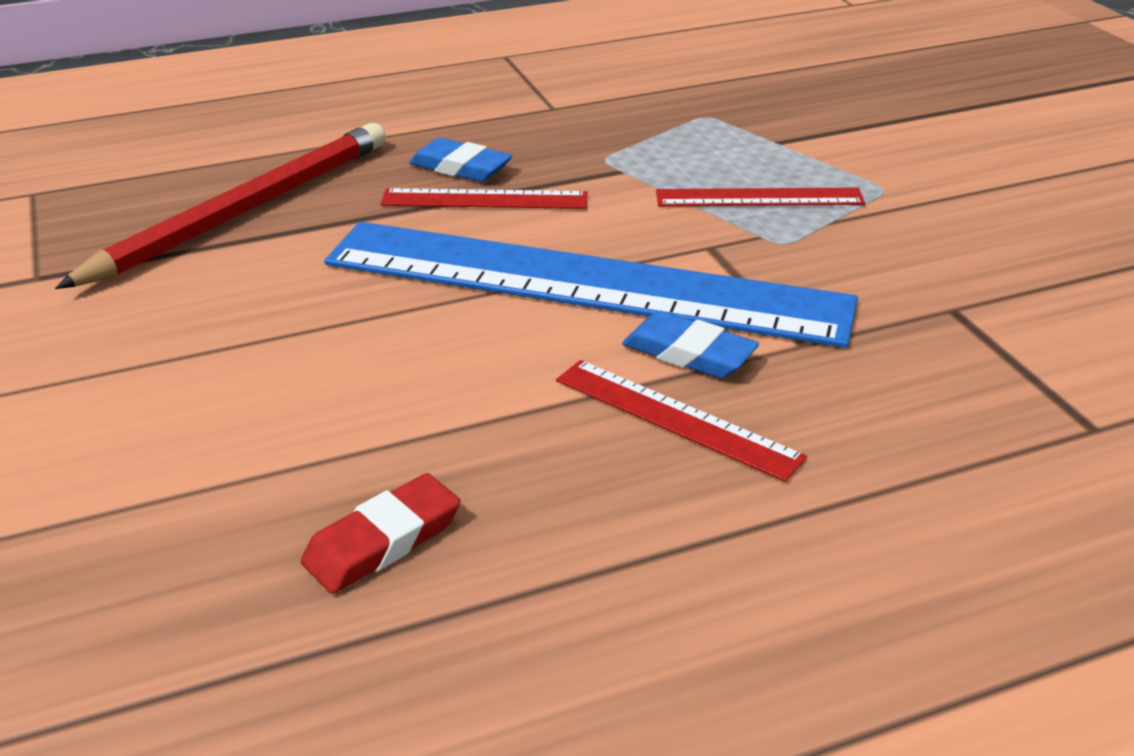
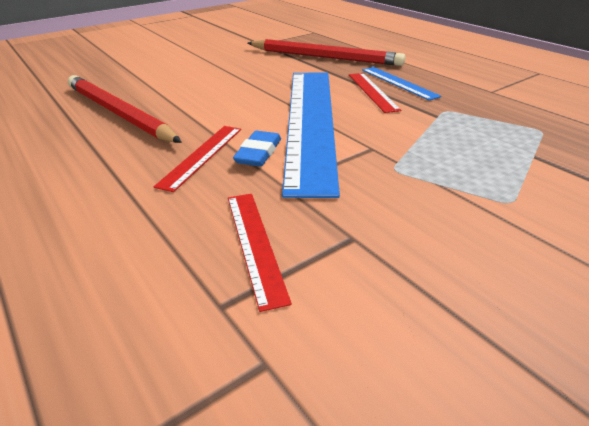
camera: 75 degrees right, 0 degrees up
(383, 541) = (118, 113): red eraser -> red pencil
(460, 167) = (399, 82): blue eraser -> blue ruler
(759, 197) = (445, 156): red ruler -> red ruler (255, 244)

